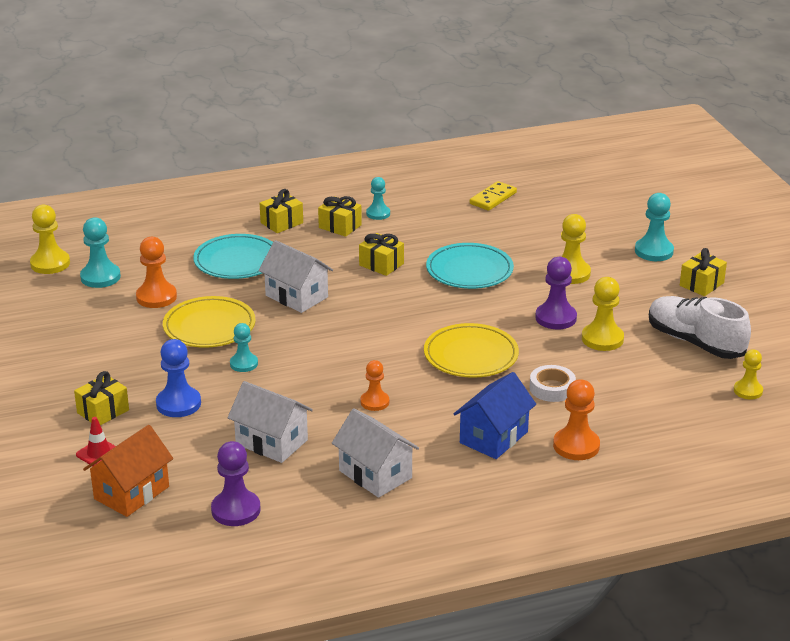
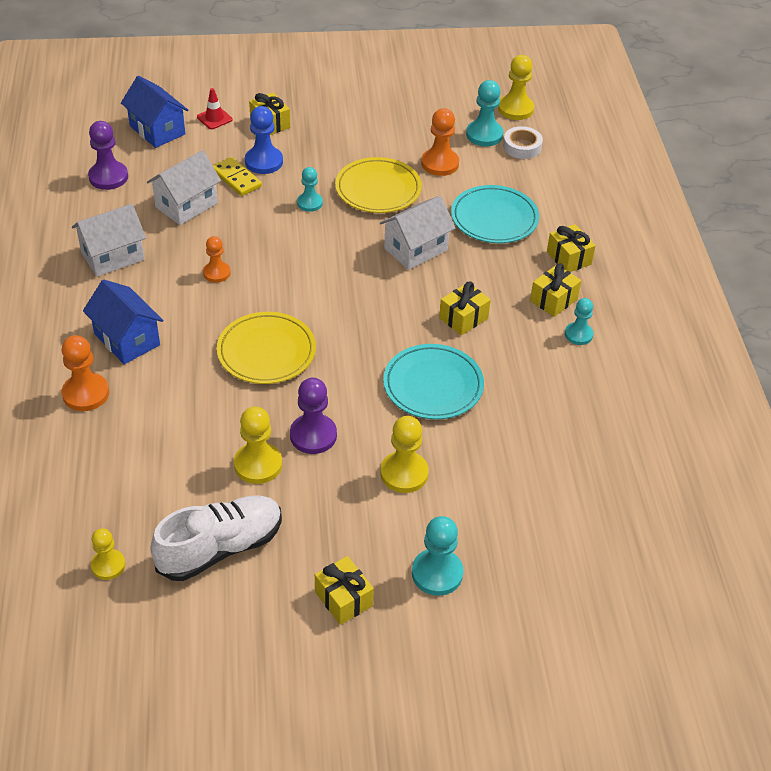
camera: 100 degrees right, 15 degrees up
(131, 493) = (157, 130): orange house -> blue house
(493, 198) = (603, 444): yellow domino -> yellow domino (236, 179)
(552, 388) = (185, 399): white tape -> white tape (522, 147)

